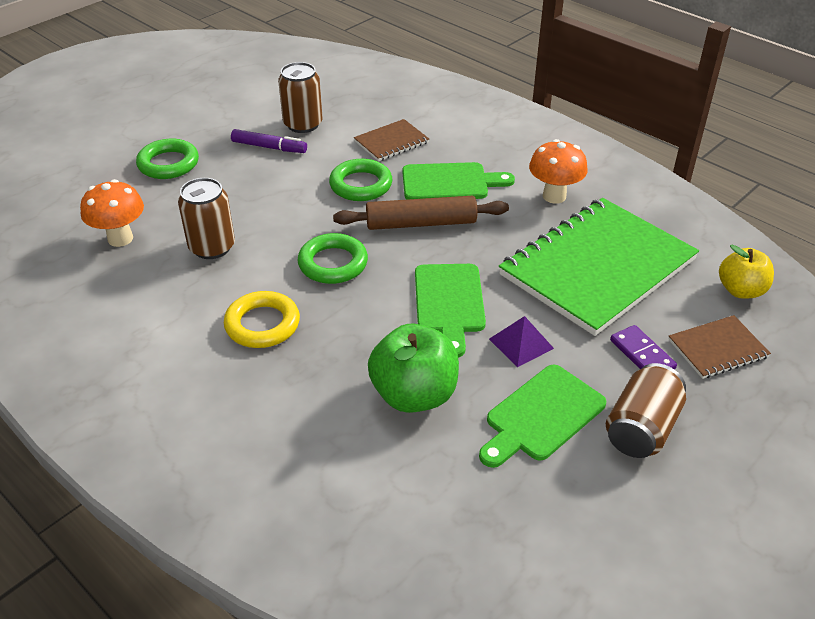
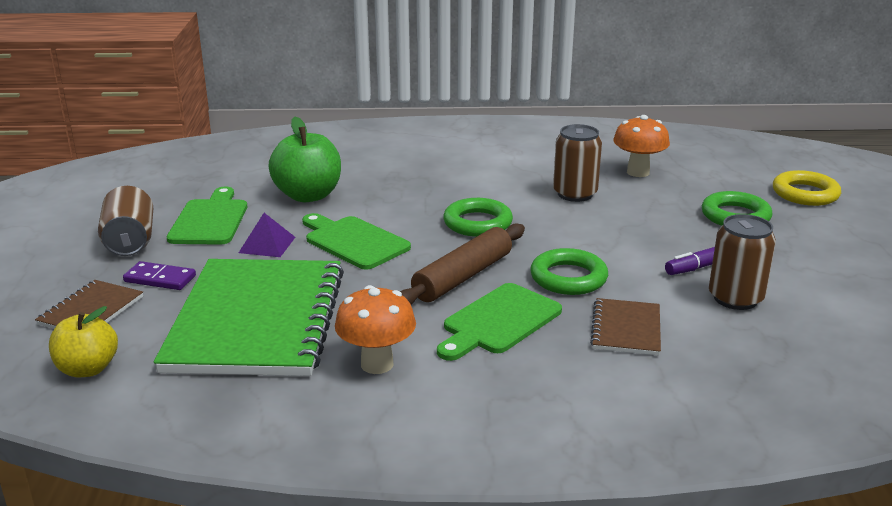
camera: 135 degrees right, 15 degrees down
(262, 324) = (457, 181): yellow ring -> yellow ring (805, 194)

